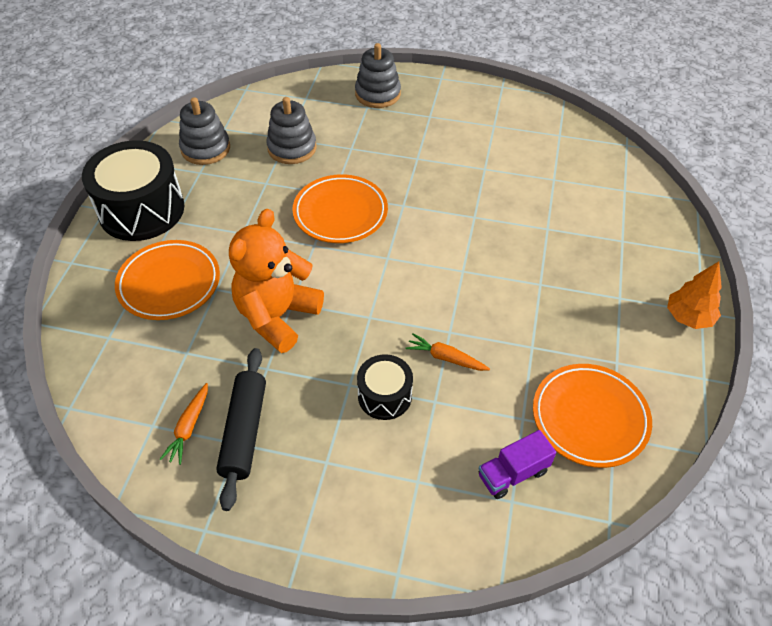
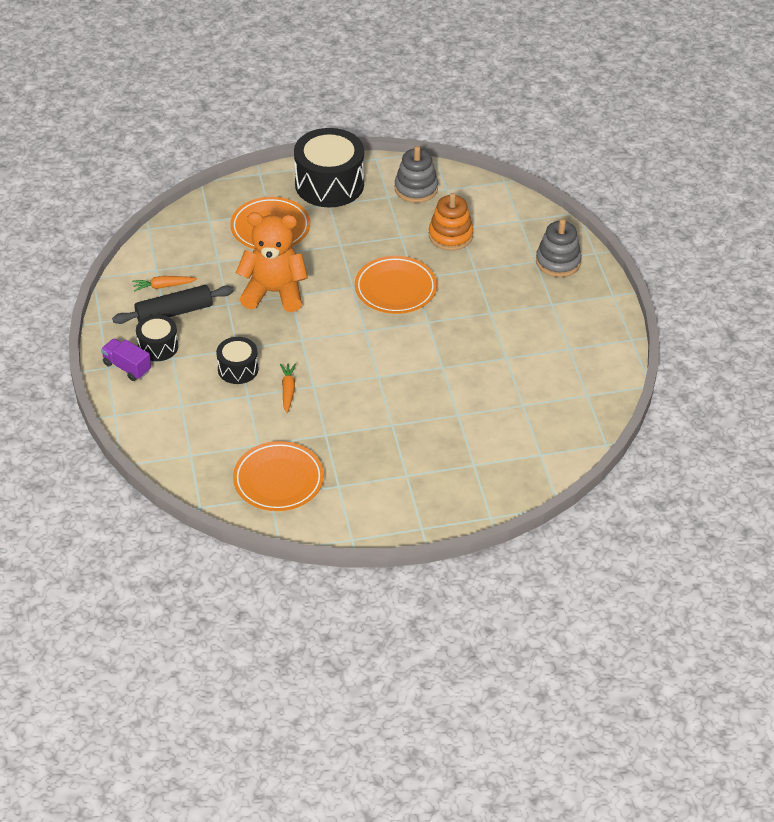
camera: 65 degrees right, 5 degrees down
(292, 148) = (450, 235): grey stacking toy -> orange stacking toy
(296, 472) = (158, 346): none -> black drum
(513, 473) = (211, 450): purple truck -> purple truck (127, 367)
(688, 317) = (410, 520): orange tree -> none

